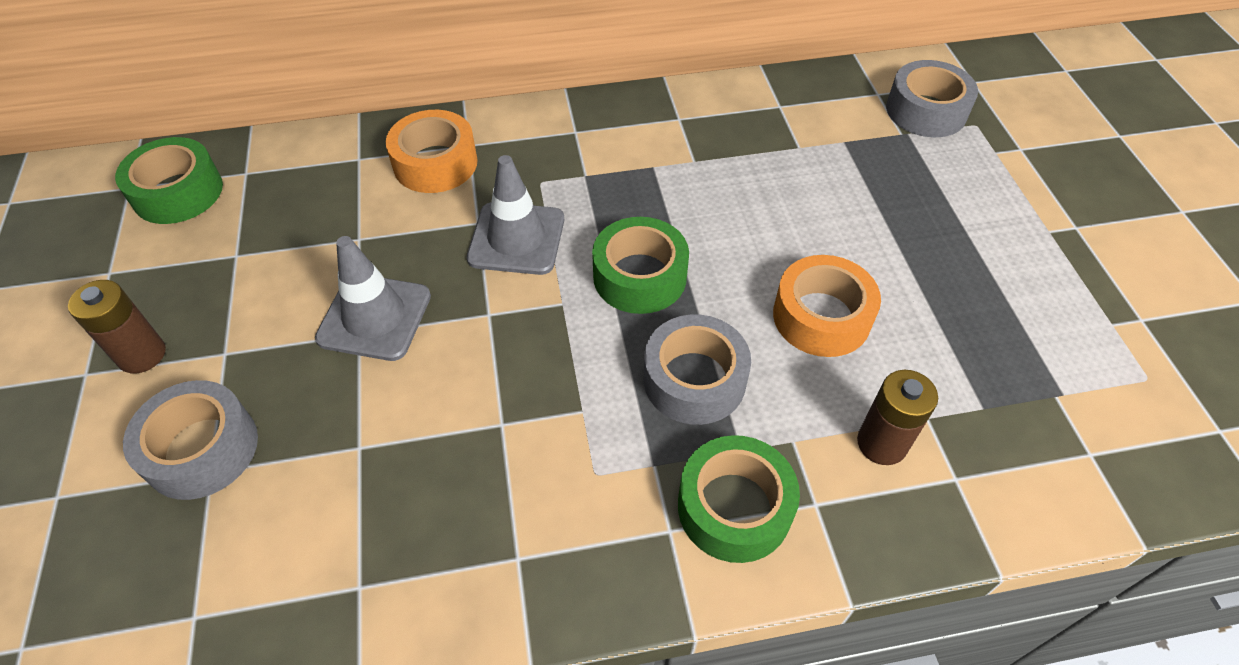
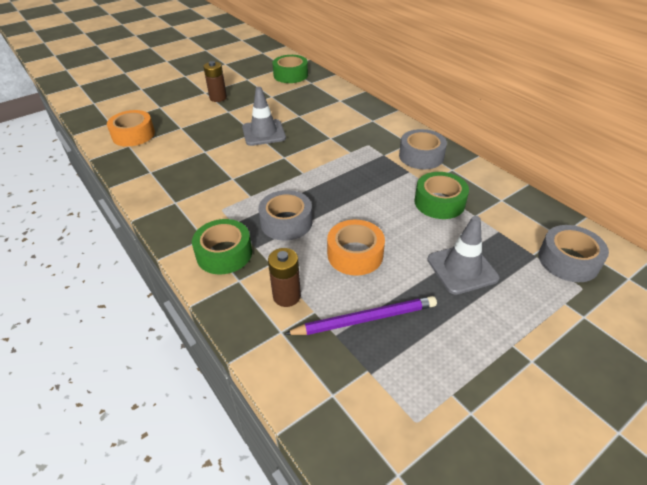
camera: 65 degrees right, 10 degrees down
(201, 449) = (188, 122): grey tape -> grey tape (421, 156)
(435, 163) = (354, 117): orange tape -> orange tape (133, 135)
(516, 239) = (329, 150): grey traffic cone -> grey traffic cone (462, 269)
(639, 276) = (335, 189): green tape -> green tape (439, 202)
(962, 360) = (364, 319): none -> purple pencil

